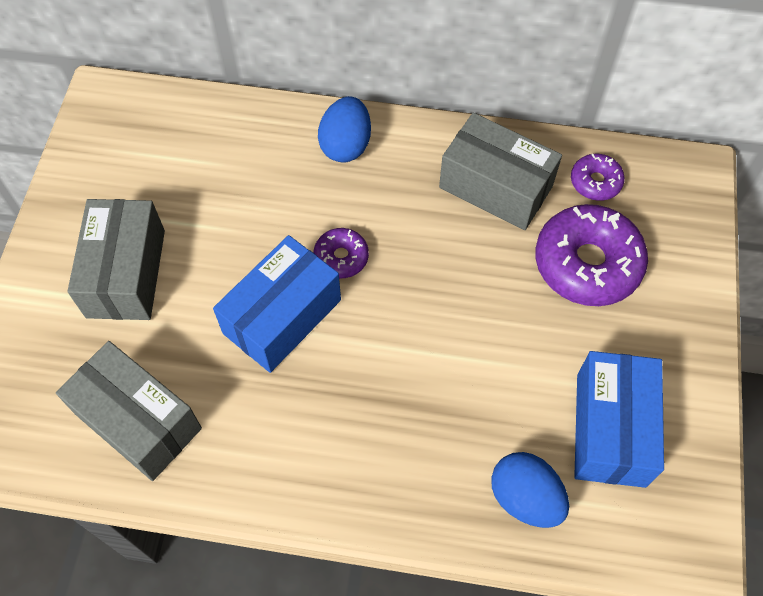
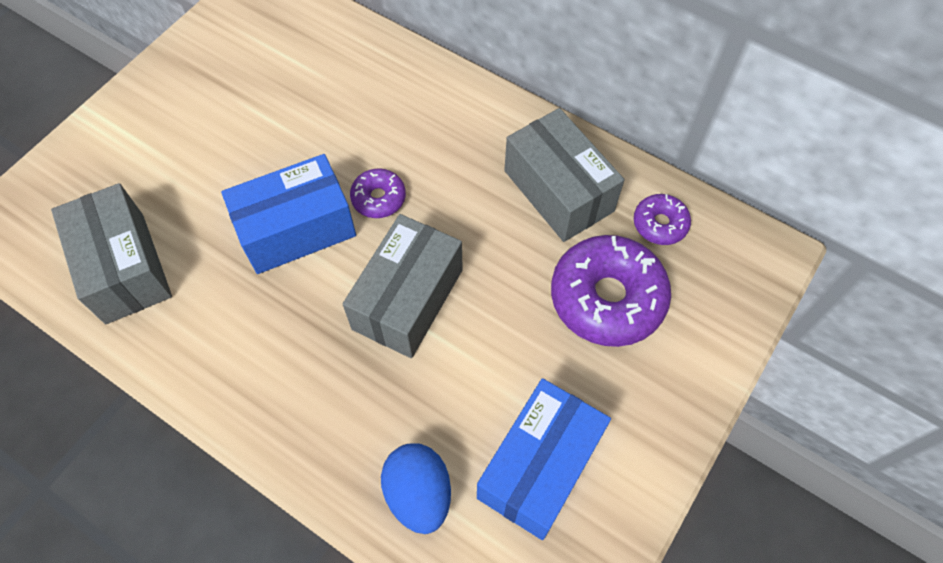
camera: 25 degrees right, 0 degrees up
(126, 273) = (189, 138): grey box -> grey box (408, 299)
(346, 145) = (441, 100): blue egg -> none

